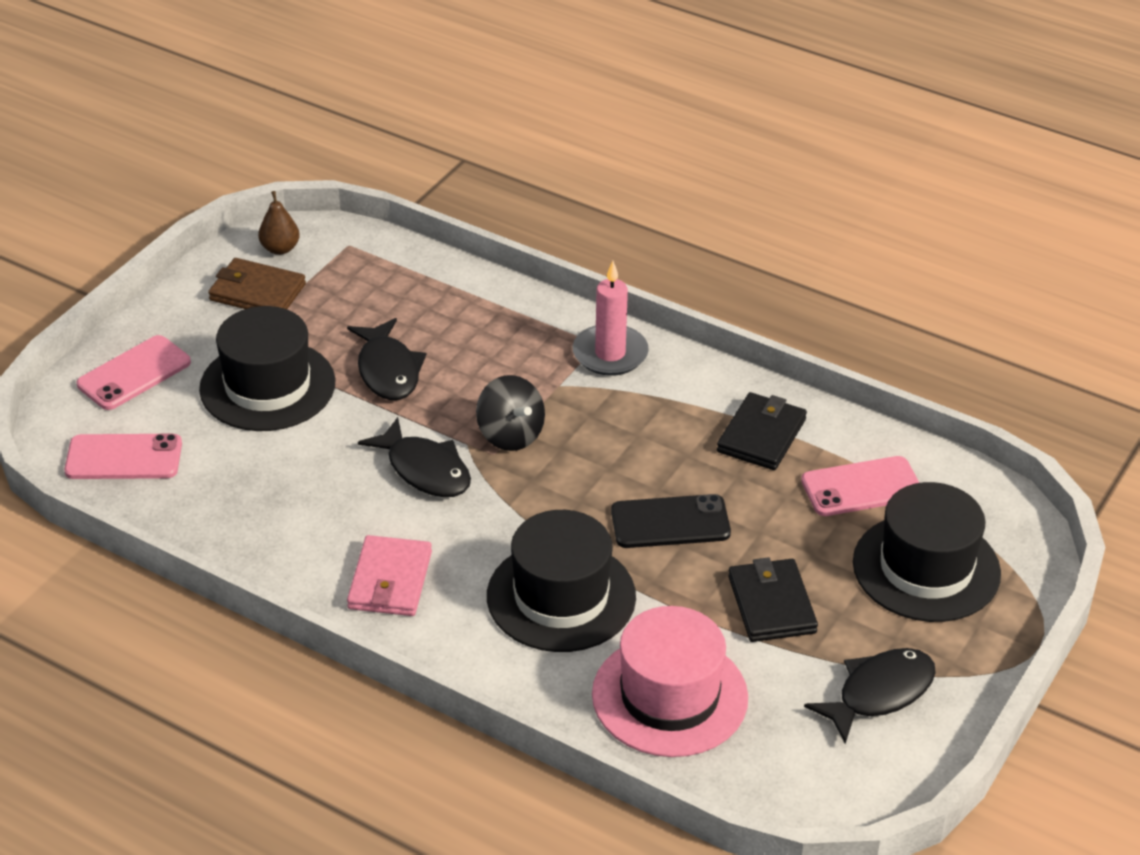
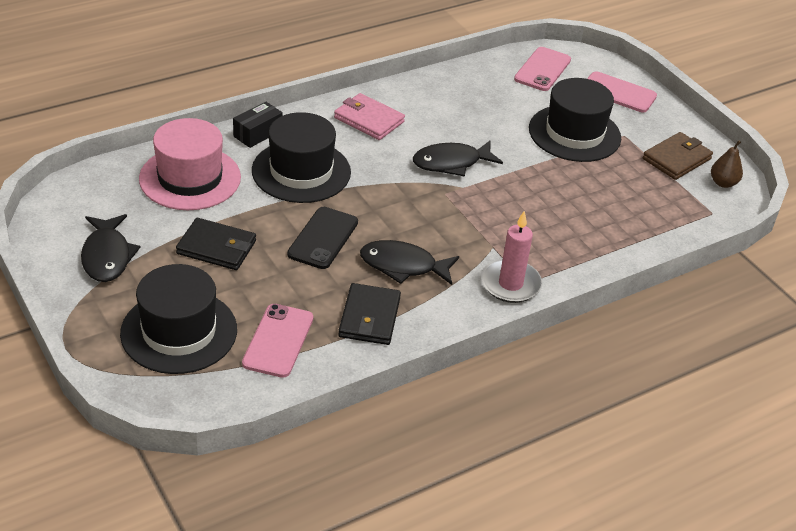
camera: 115 degrees right, 0 degrees up
(134, 373) = (618, 93): pink phone -> pink phone turned 45 degrees counterclockwise
(388, 370) = (558, 182): black fish -> black fish (403, 266)
(510, 435) = (458, 207): black spinning top -> none
(515, 677) = (258, 133): none -> black box
(761, 435) = (369, 317): black wallet -> black wallet turned 45 degrees clockwise

